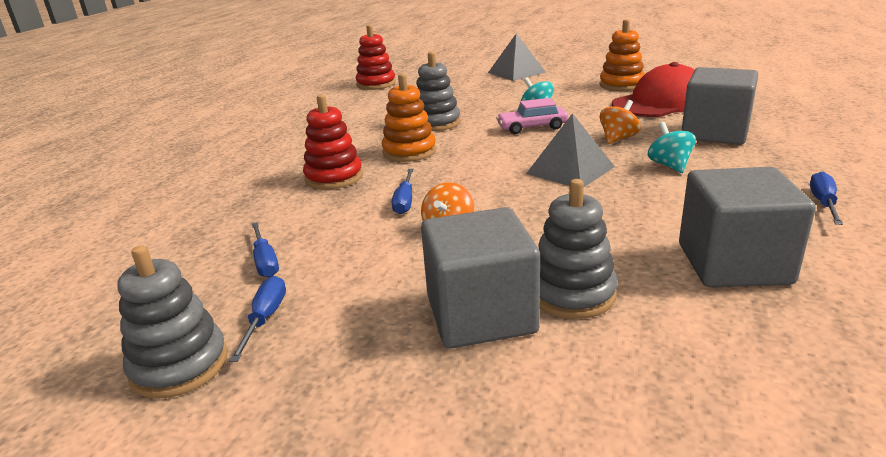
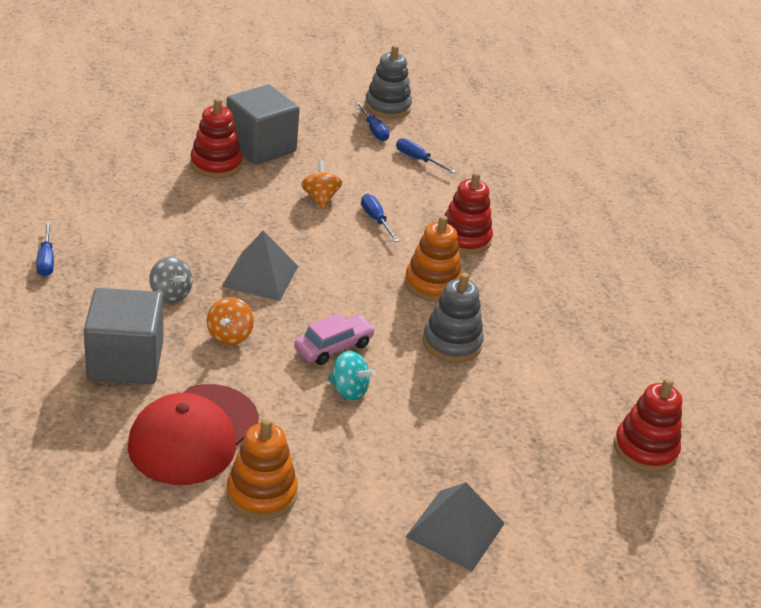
camera: 145 degrees right, 10 degrees up
(572, 293) = (216, 164): grey stacking toy -> red stacking toy
(669, 165) = (170, 294): turquoise spinning top -> grey spinning top
(733, 264) = (122, 196): grey cube -> none

